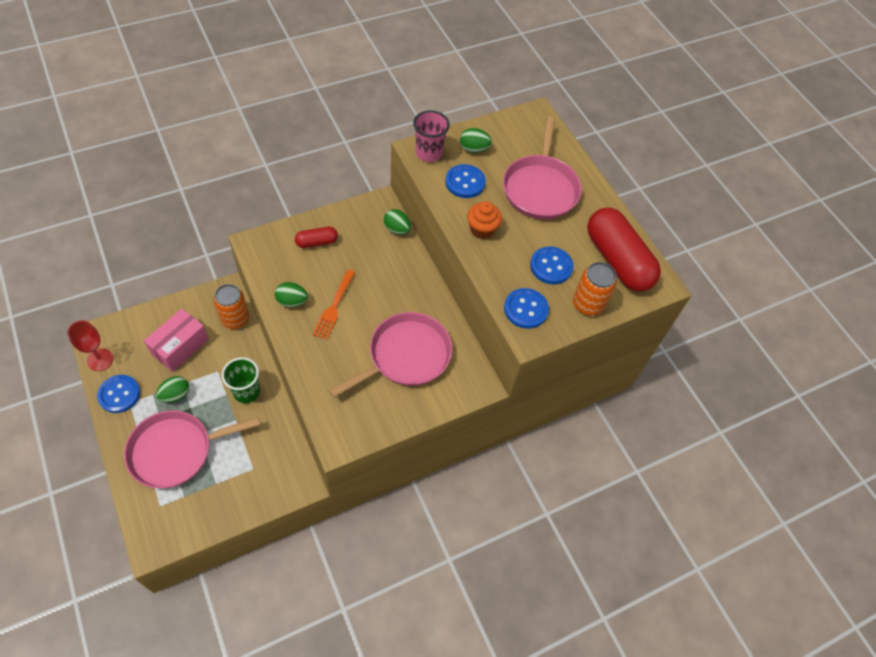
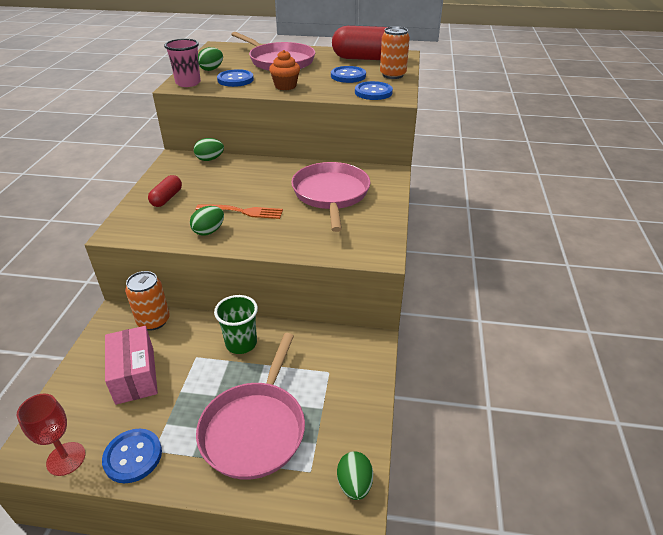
camera: 50 degrees left, 20 degrees down
(176, 395) = (188, 402): green egg -> green egg (354, 484)
(334, 307) = (243, 211): orange fork -> orange fork turned 45 degrees counterclockwise

